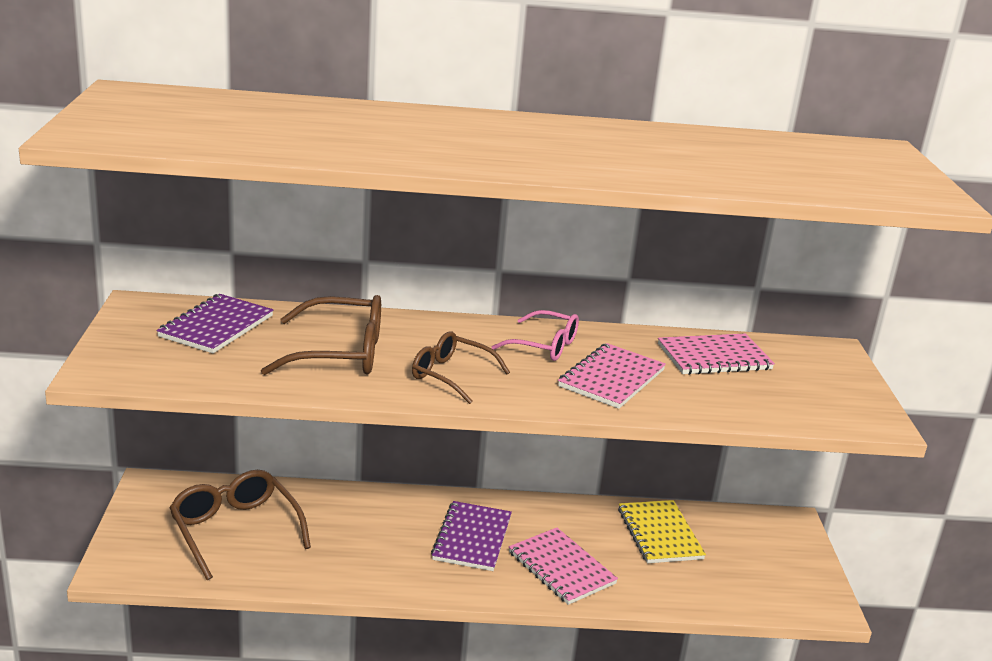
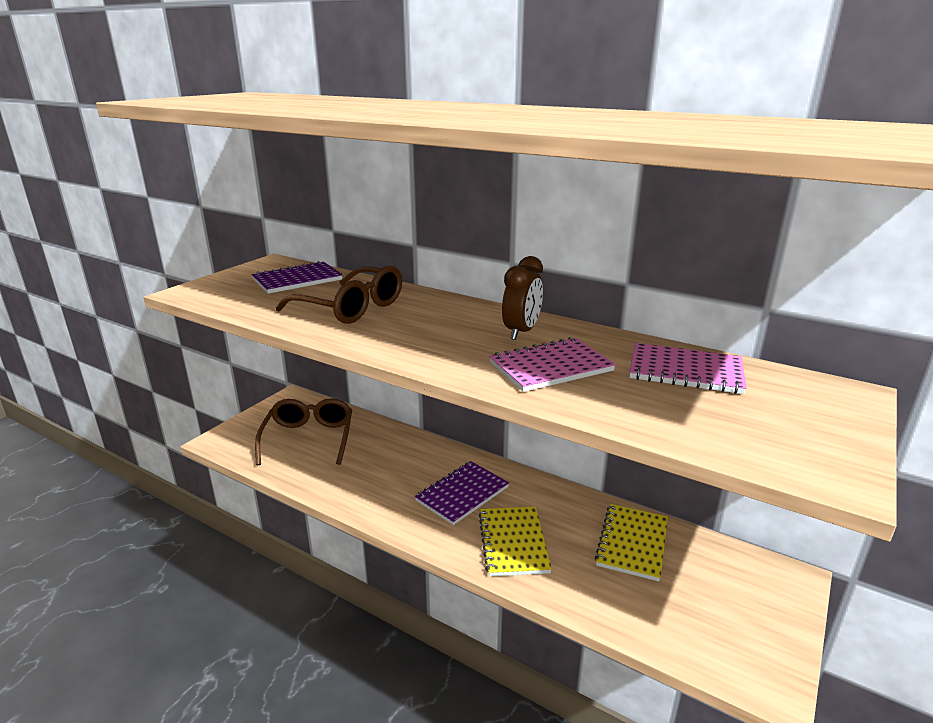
camera: 35 degrees right, 0 degrees up
(451, 375) = (410, 337): brown glasses -> none
(545, 346) = (521, 332): pink glasses -> brown clock
(561, 568) = (513, 542): pink notebook -> yellow notebook

